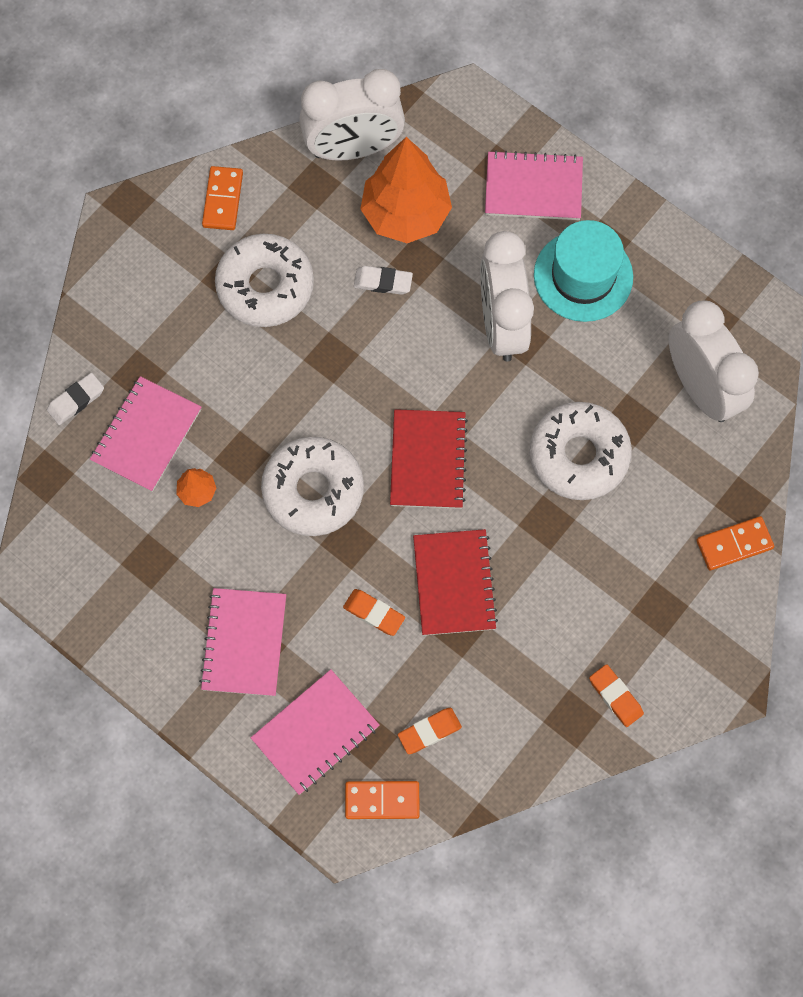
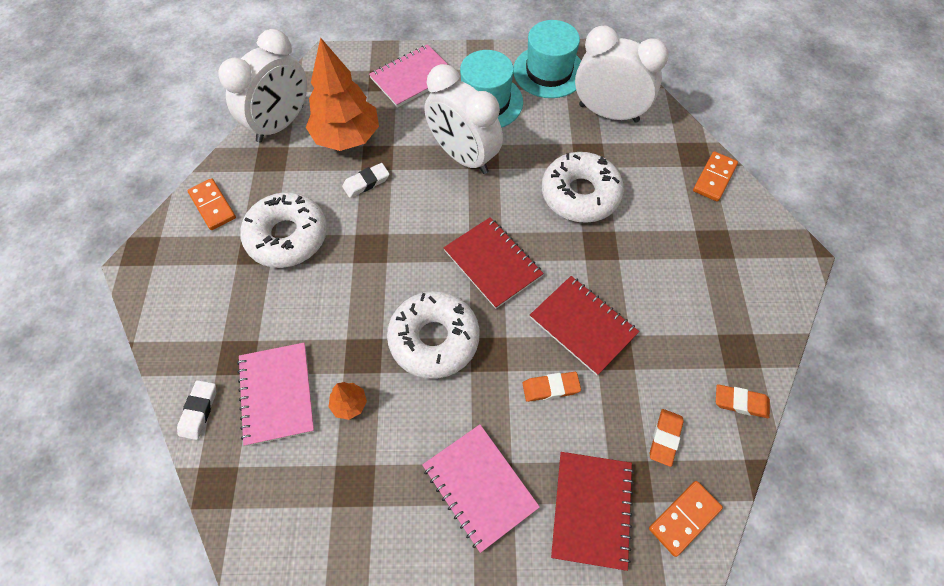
camera: 40 degrees left, 10 degrees down
(315, 732) = (591, 509): pink notebook -> red notebook
(615, 696) = (748, 315): orange eraser -> orange eraser (740, 402)
(686, 288) = (549, 71): none -> turquoise hat

